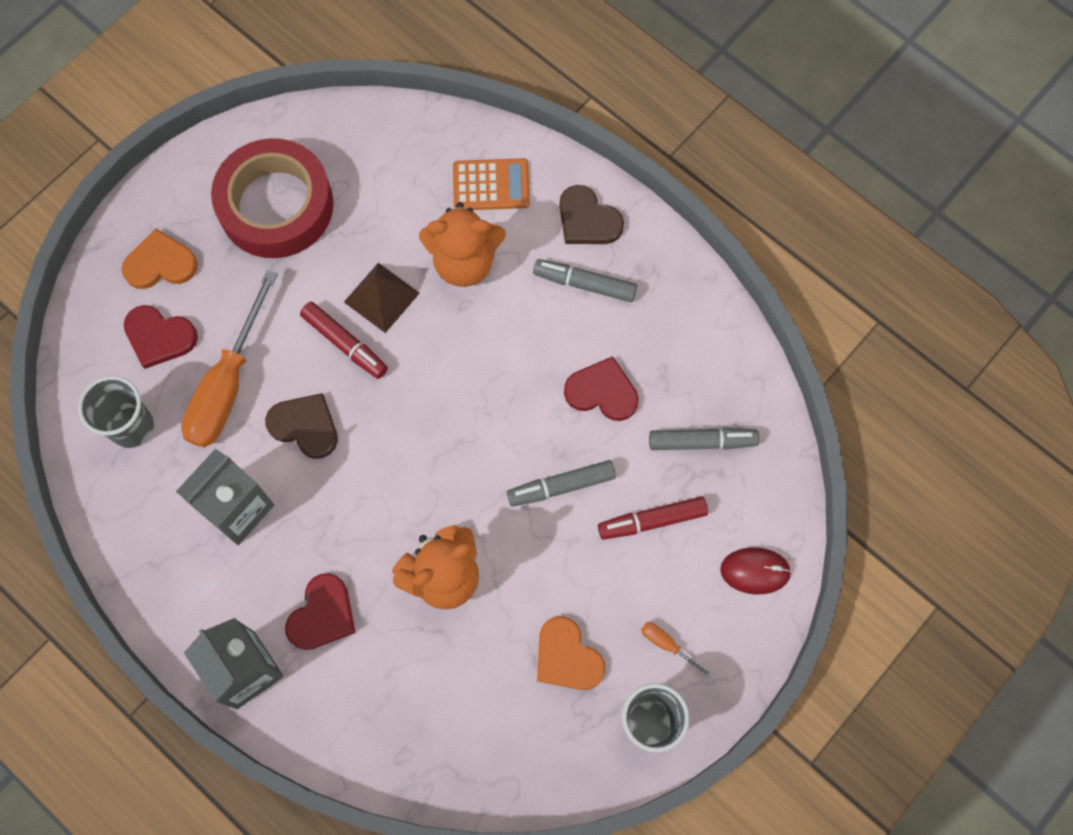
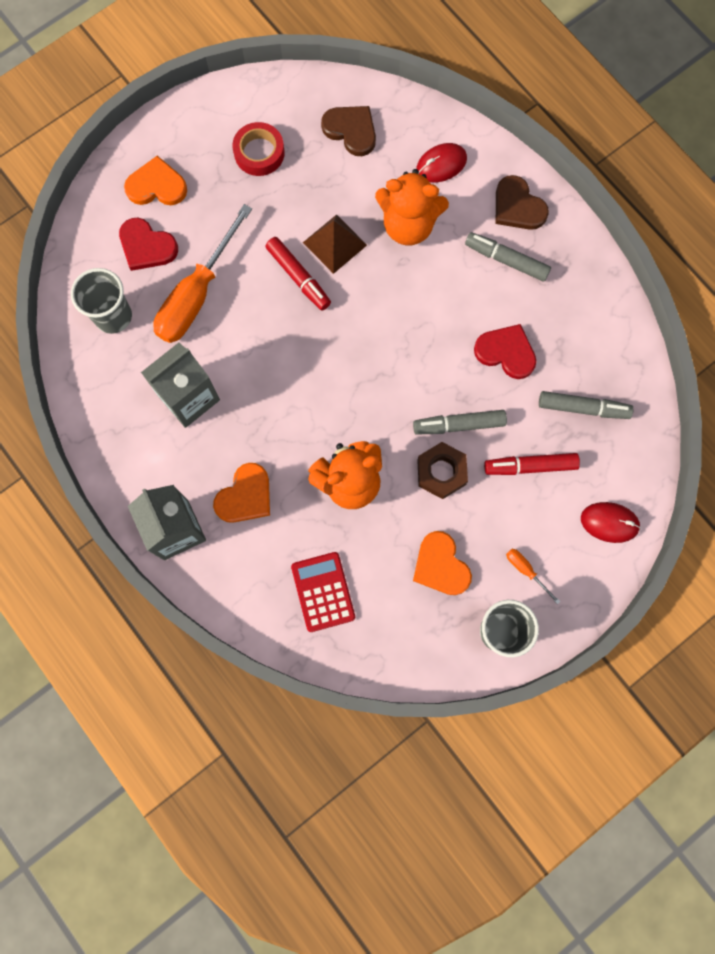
camera: 10 degrees right, 5 degrees up
(276, 205) = (259, 153): red tape -> red tape, size x0.52
(305, 426) = (255, 340): brown heart -> brown heart (351, 130)
(322, 614) = (245, 496): red heart -> orange heart
(433, 713) = (323, 592): none -> red calculator
(491, 185) = (441, 164): orange calculator -> red mouse
(549, 546) = (441, 472): none -> brown nut

